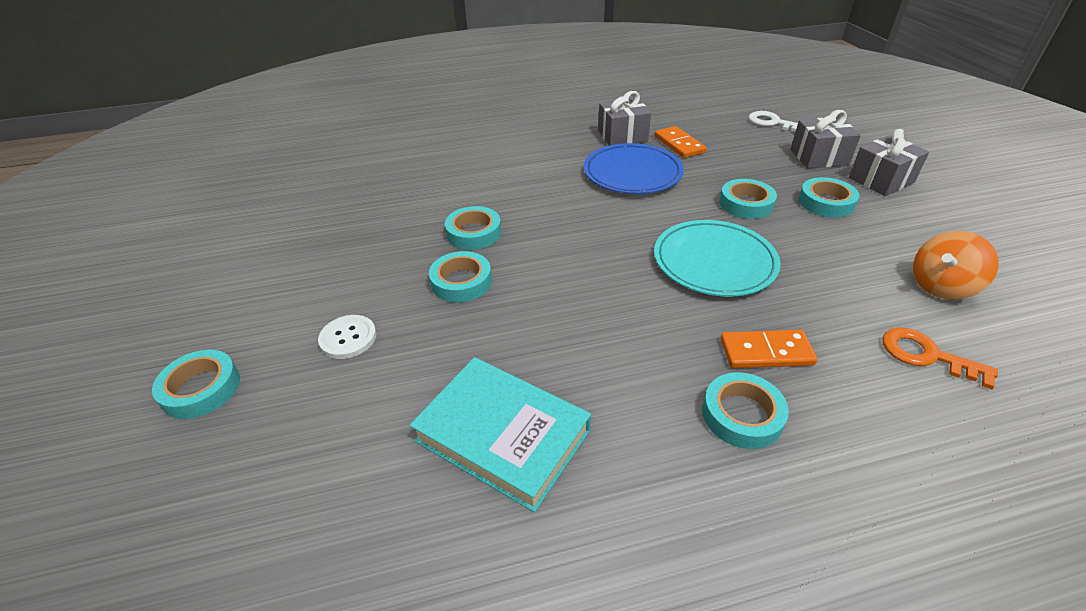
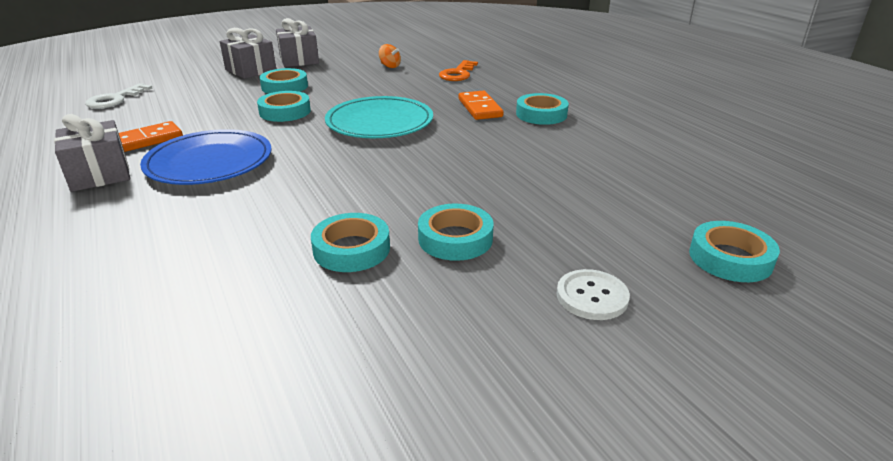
camera: 105 degrees left, 10 degrees down
(201, 389) = (764, 398): turquoise tape -> turquoise tape (730, 258)
(502, 435) = (628, 184): turquoise book -> none
(819, 157) = (202, 86): grey gift -> grey gift (299, 60)
(941, 286) = (390, 66): orange spinning top -> orange spinning top, size x0.57

